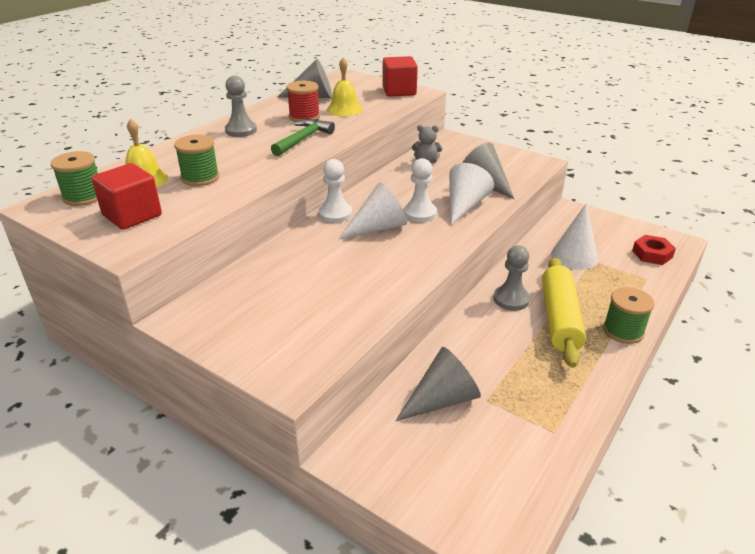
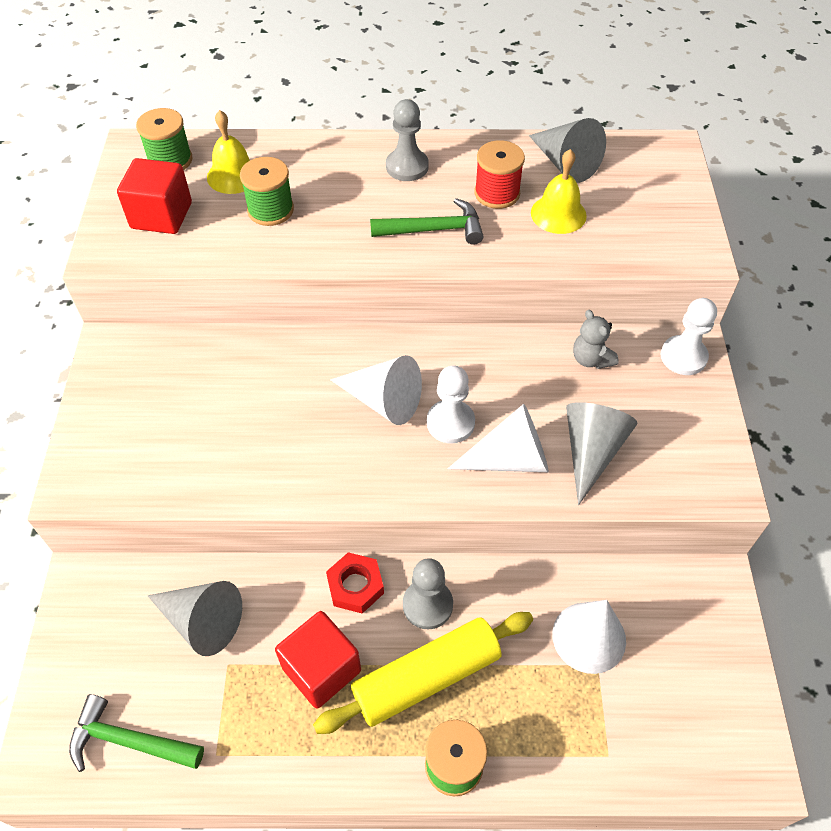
camera: 55 degrees right, 20 degrees up
(335, 214) = (381, 346): white pawn -> white pawn (683, 357)
(399, 91) = (678, 231): red cube -> red cube (321, 669)
(513, 476) = (129, 741): none -> green hammer
(652, 254) = (684, 741): red nut -> red nut (355, 586)

